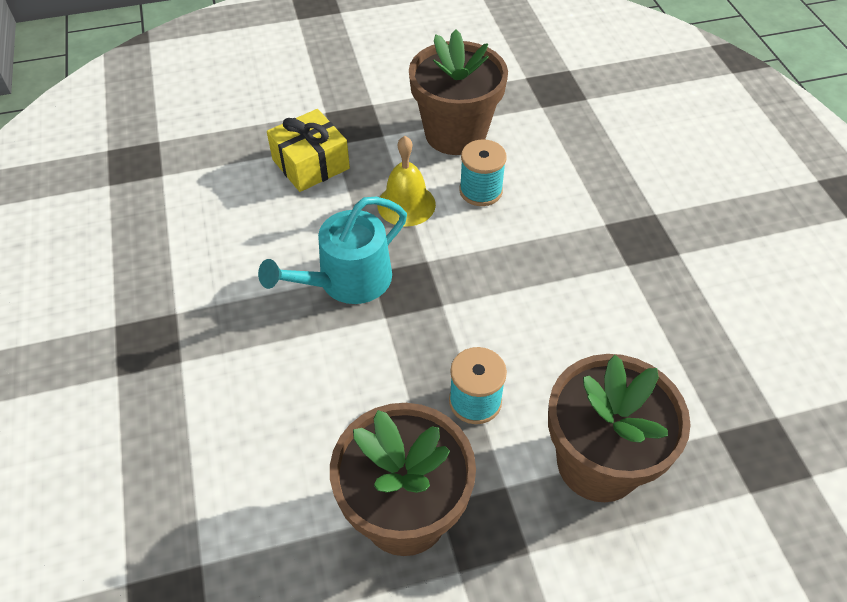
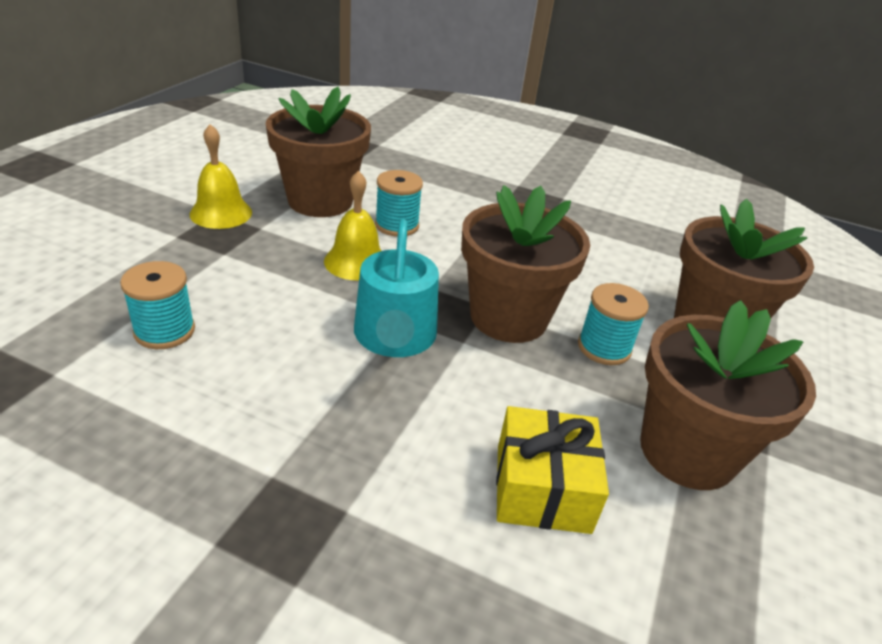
camera: 55 degrees left, 15 degrees down
(236, 182) = (164, 331): none -> turquoise spool
(310, 164) = (224, 278): yellow gift -> yellow gift (542, 488)
(374, 107) = (221, 213): none -> yellow bell
(444, 324) = (508, 317): none -> brown flower pot

